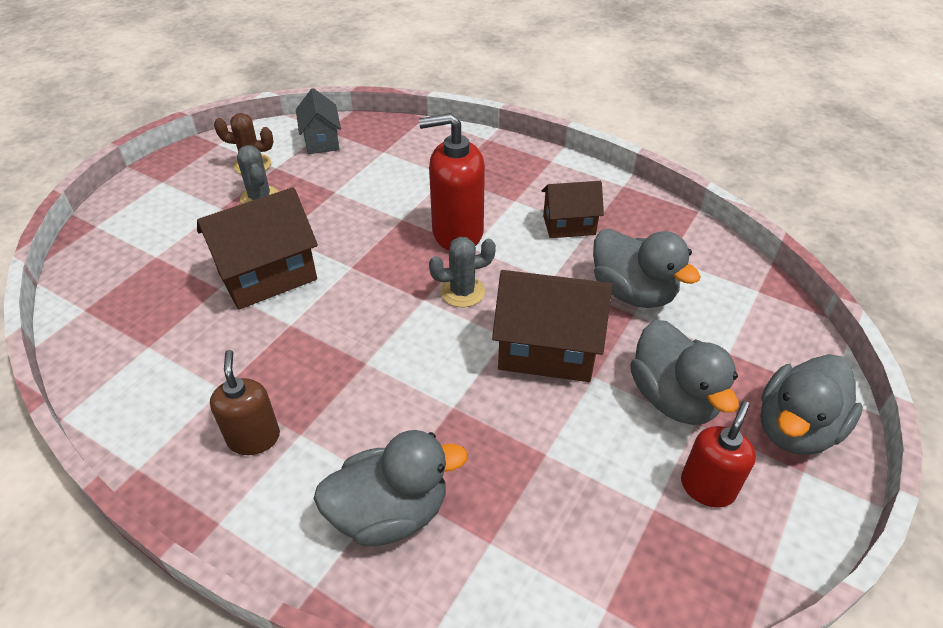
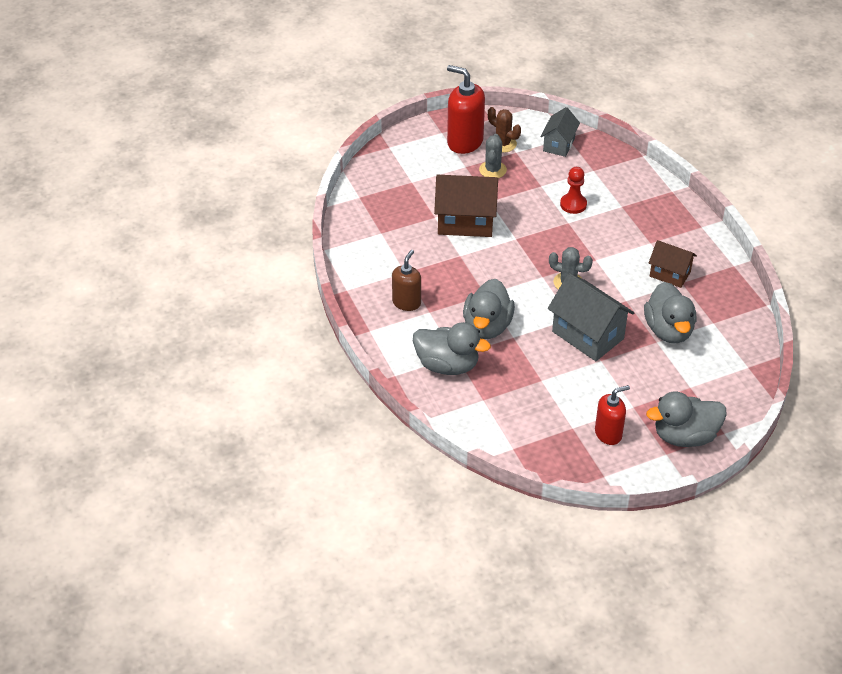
camera: 35 degrees right, 0 degrees up
(391, 196) = (573, 204): none -> red pawn
(457, 233) = (595, 247): red soap dispenser -> red soap dispenser (464, 142)
(547, 349) = (588, 335): brown house -> grey house
(673, 398) = (633, 391): grey duck -> grey duck (487, 327)

